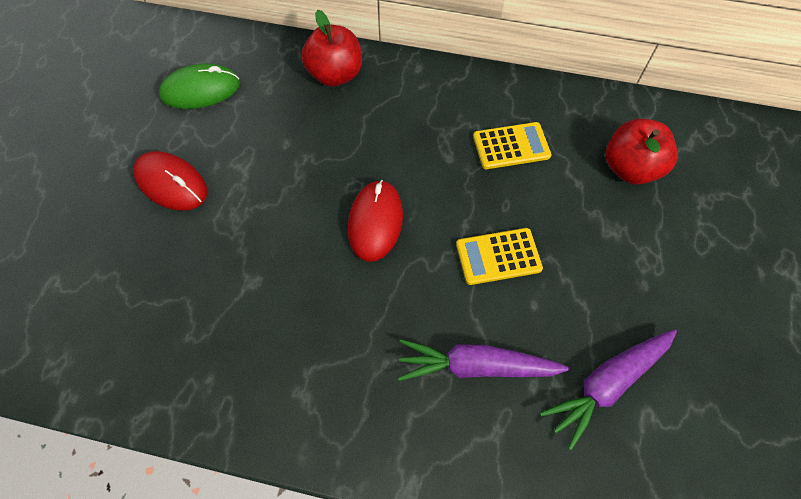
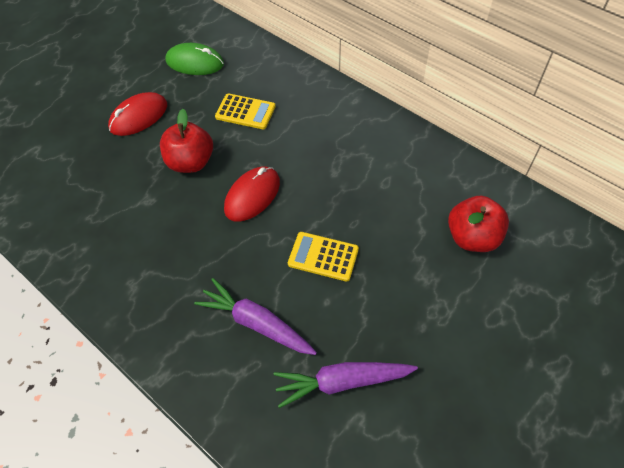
camera: 30 degrees right, 5 degrees down
(171, 183) = (138, 116): red mouse -> red mouse turned 75 degrees clockwise
(335, 75) = (291, 84): red apple -> red apple (191, 162)
(511, 146) = (387, 183): yellow calculator -> yellow calculator (245, 112)

